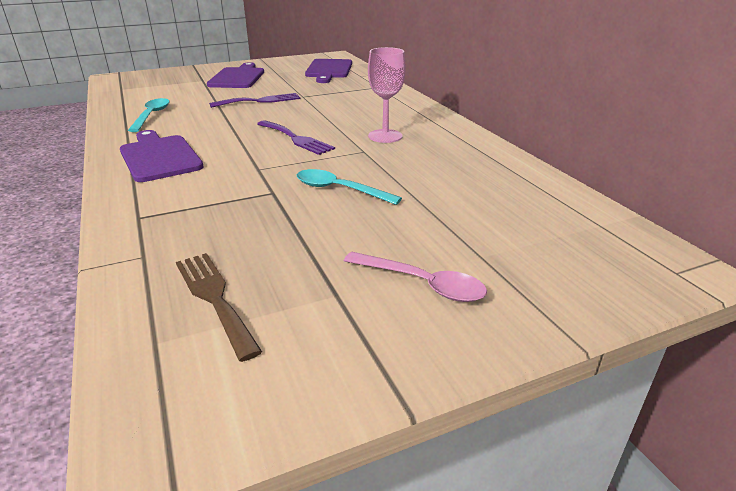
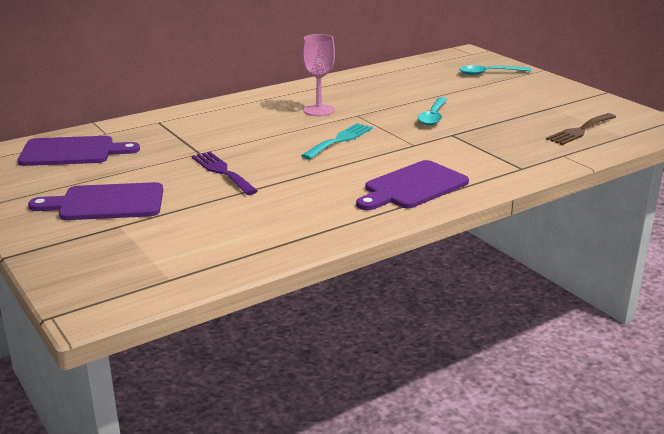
camera: 100 degrees left, 5 degrees down
(151, 115) = (294, 221): turquoise spoon -> turquoise spoon (489, 73)
(296, 139) = (340, 140): purple fork -> turquoise fork
(422, 284) = (524, 93): pink spoon -> none

